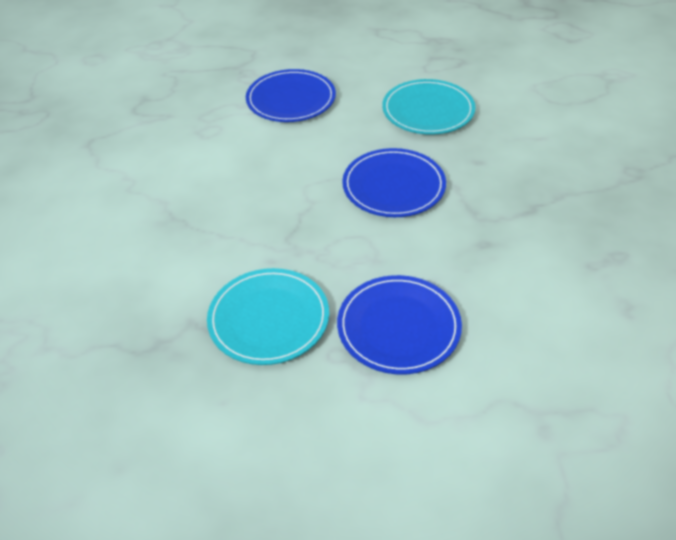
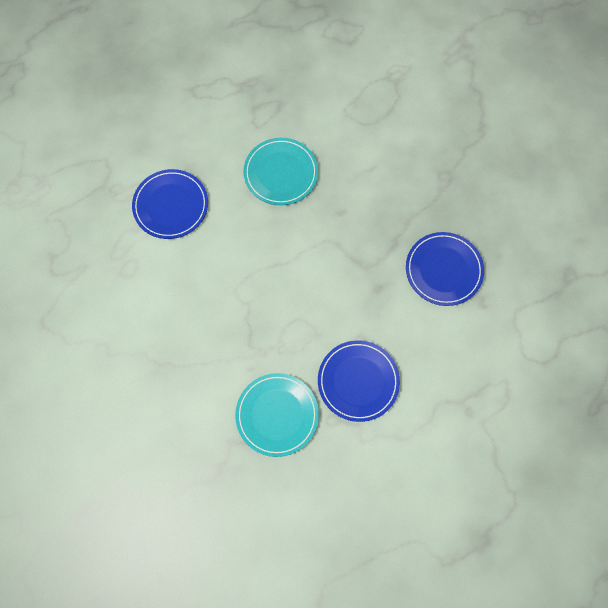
camera: 30 degrees left, 25 degrees up
(393, 186) = (295, 263): blue plate -> blue plate (443, 270)

